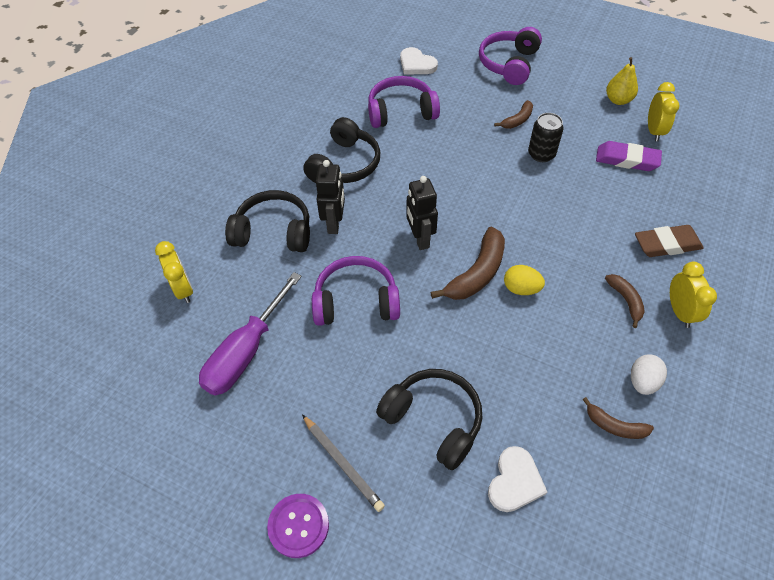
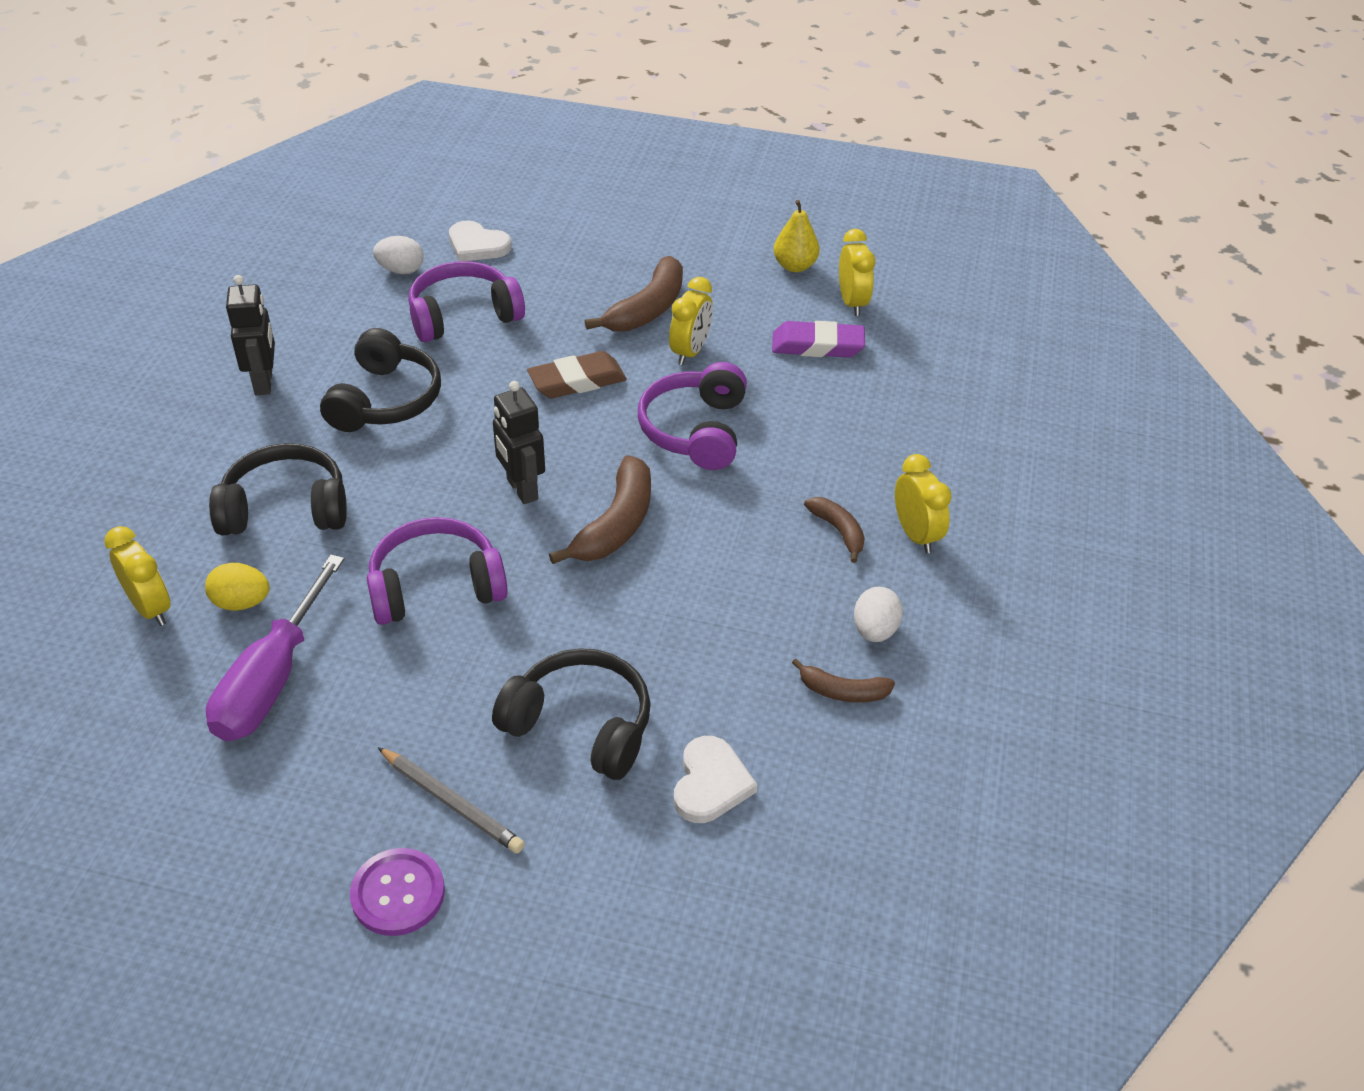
camera: 15 degrees left, 10 degrees down
(334, 224) = (383, 485): black robot -> black robot (264, 382)
(368, 76) = (401, 270): none -> white egg
(509, 64) = (623, 231): purple headphones -> purple headphones (695, 430)
(517, 120) = (647, 309): brown banana -> brown banana, size x1.75
(521, 289) = (685, 536): yellow egg -> yellow egg (241, 602)
(541, 154) = (690, 352): black can -> yellow clock
(667, 244) = (888, 451): brown eraser -> brown eraser (577, 381)

